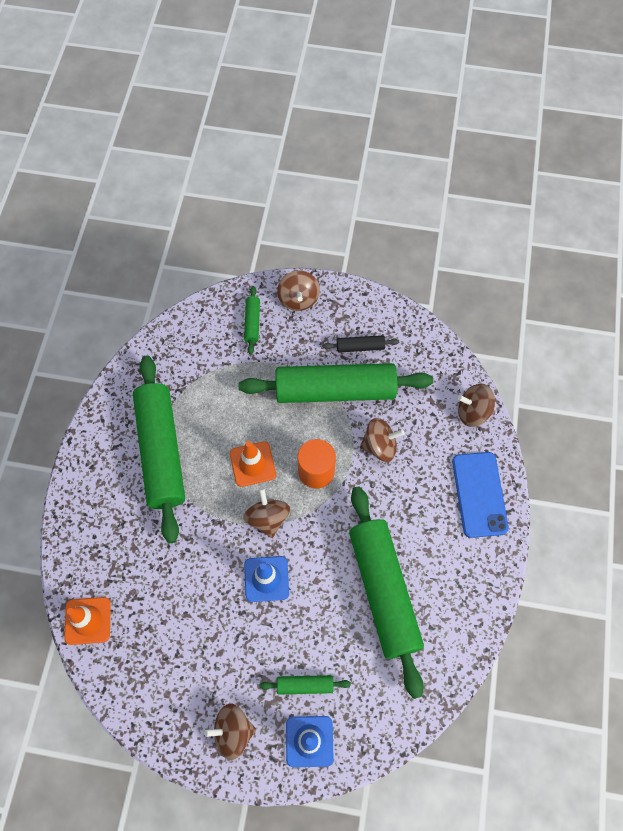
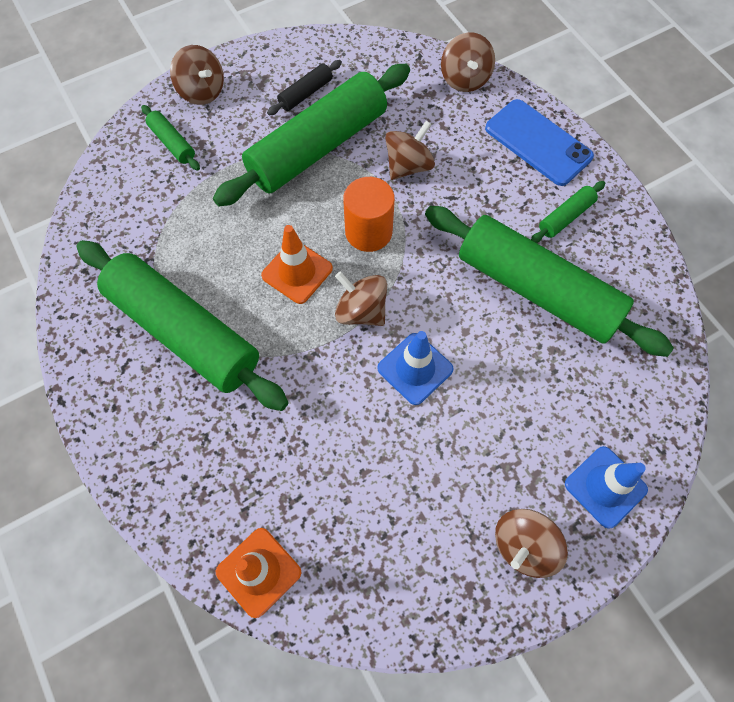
camera: 40 degrees left, 0 degrees up
(305, 685) = (549, 437): green rolling pin -> green rolling pin (565, 217)
(473, 412) = (464, 79): brown spinning top -> brown spinning top turned 60 degrees counterclockwise

